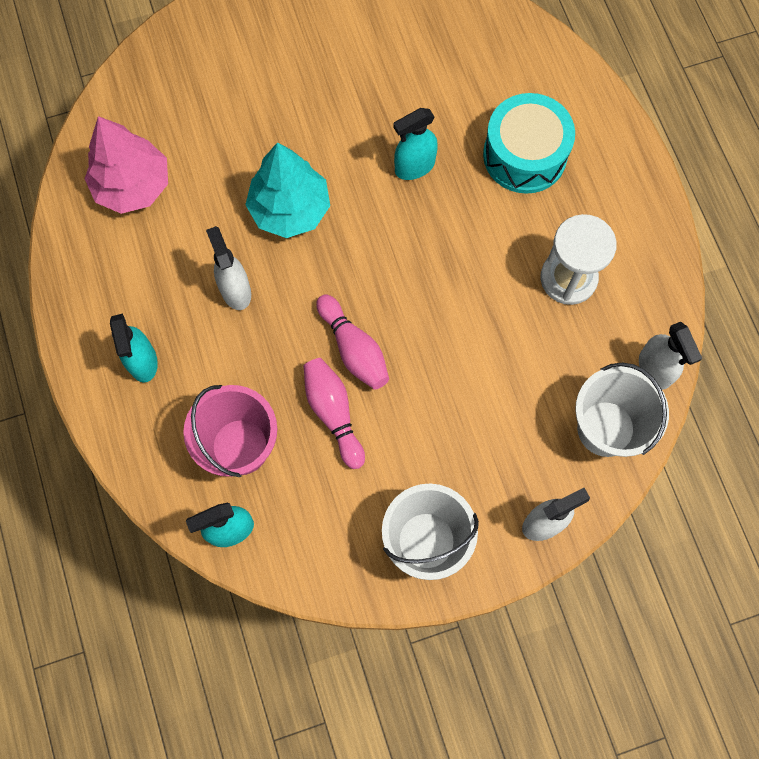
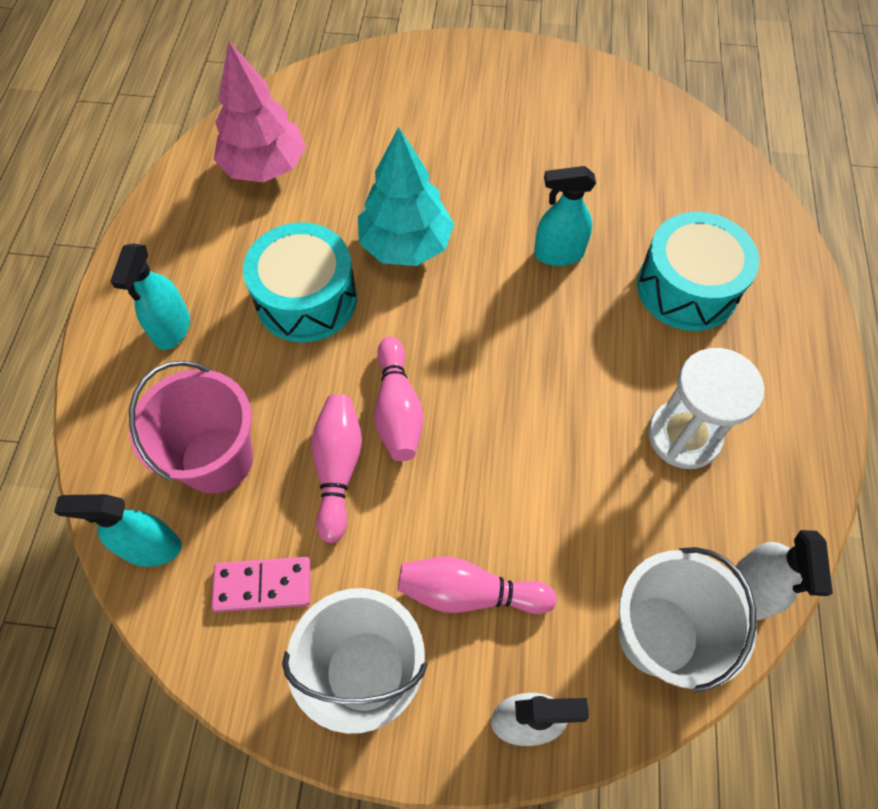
camera: 25 degrees right, 10 degrees down
(235, 290) = (306, 299): white spray bottle -> turquoise drum
(325, 518) = (263, 585): none -> pink domino
(469, 458) = (469, 592): none -> pink bowling pin

